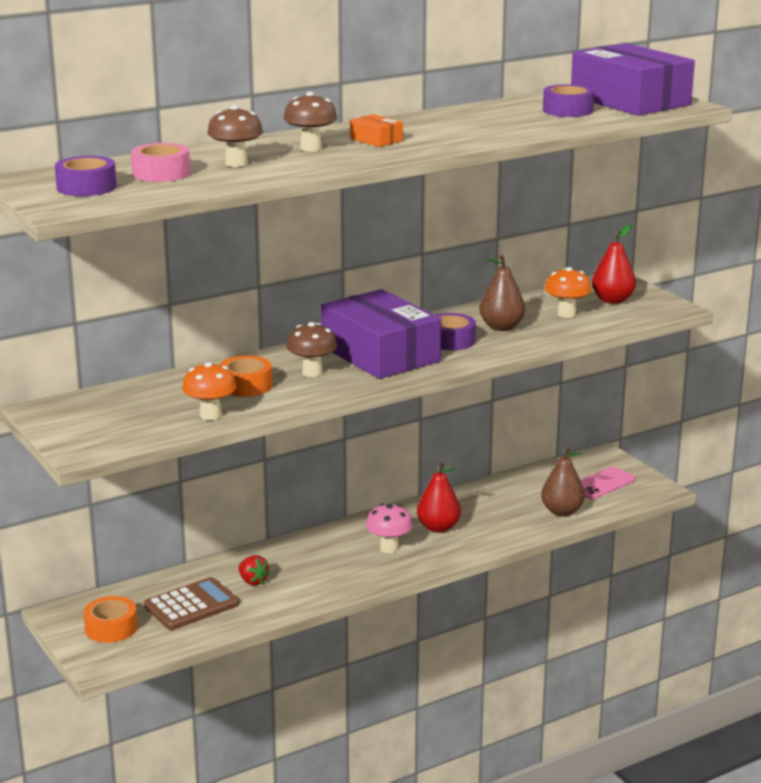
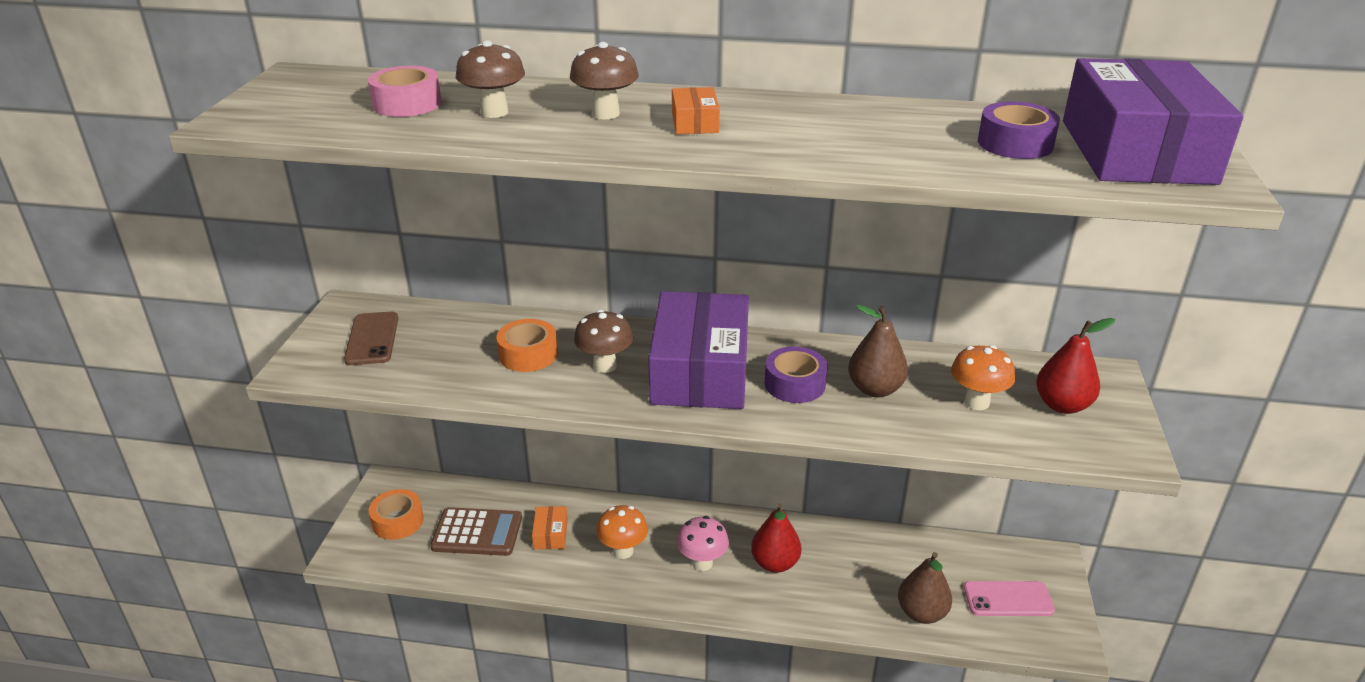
camera: 40 degrees right, 10 degrees up
(86, 187) = (313, 101): purple tape -> none
(105, 417) = (372, 339): none -> brown phone
(210, 415) = (446, 378): orange mushroom -> orange mushroom (623, 551)
(253, 581) = (550, 534): red strawberry -> orange box

